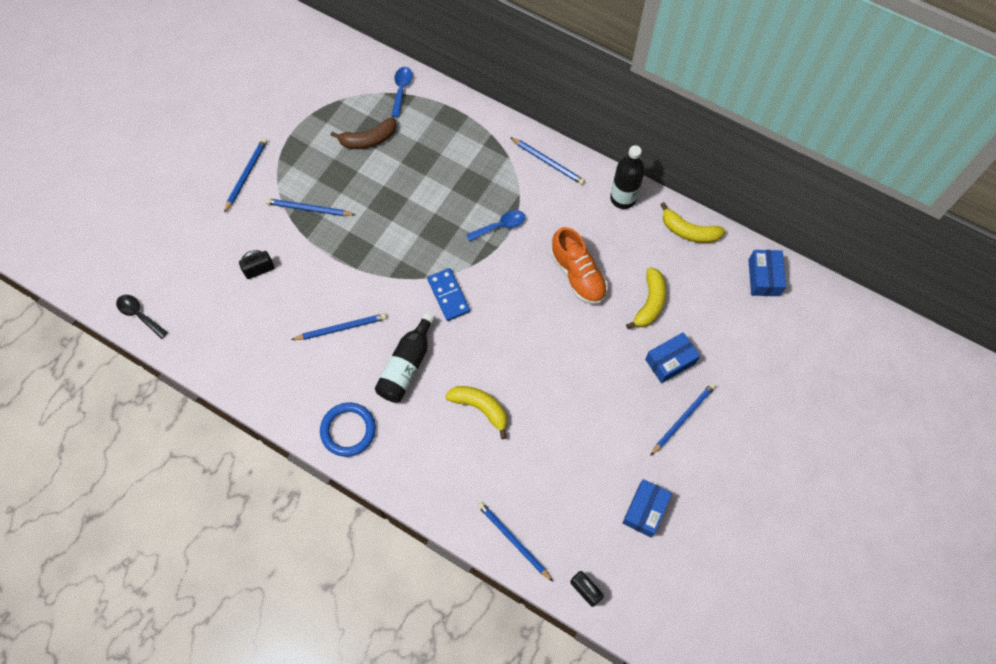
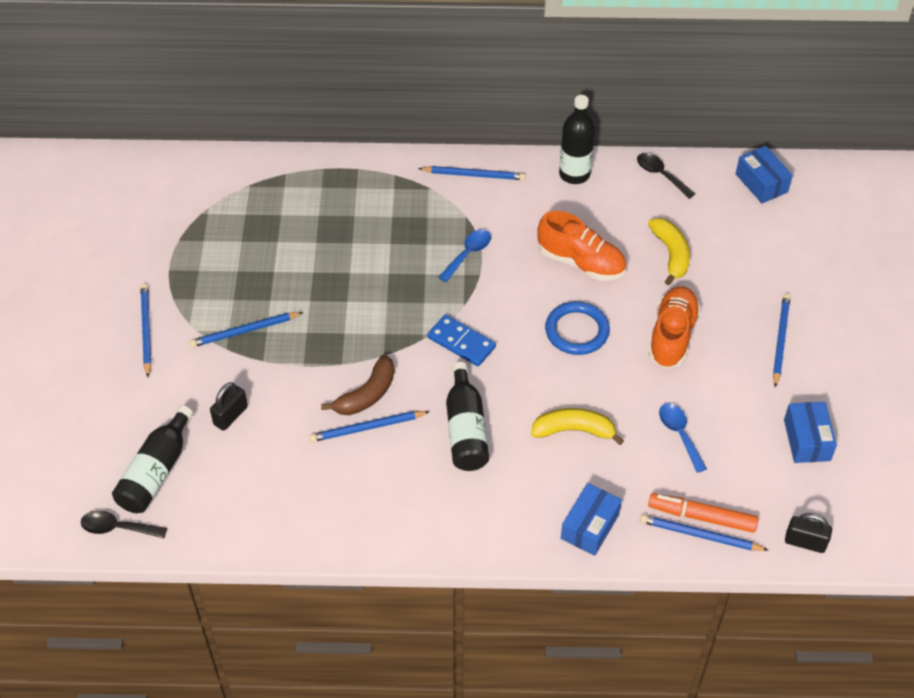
camera: 30 degrees left, 15 degrees down
(187, 286) = (156, 471): none -> black bottle
(341, 328) = (367, 428): blue pencil -> blue pencil turned 150 degrees counterclockwise
(348, 430) = (448, 522): blue ring -> blue ring (577, 331)
(368, 139) = (264, 236): brown banana -> brown banana (367, 394)
(401, 89) = (266, 174): blue spoon -> blue spoon (679, 434)
(524, 527) = (702, 517): none -> orange marker
(603, 371) = (672, 336): none -> orange shoe
(670, 361) = (730, 296): blue box -> blue box (590, 526)
(689, 231) = (660, 175): yellow banana -> black spoon

